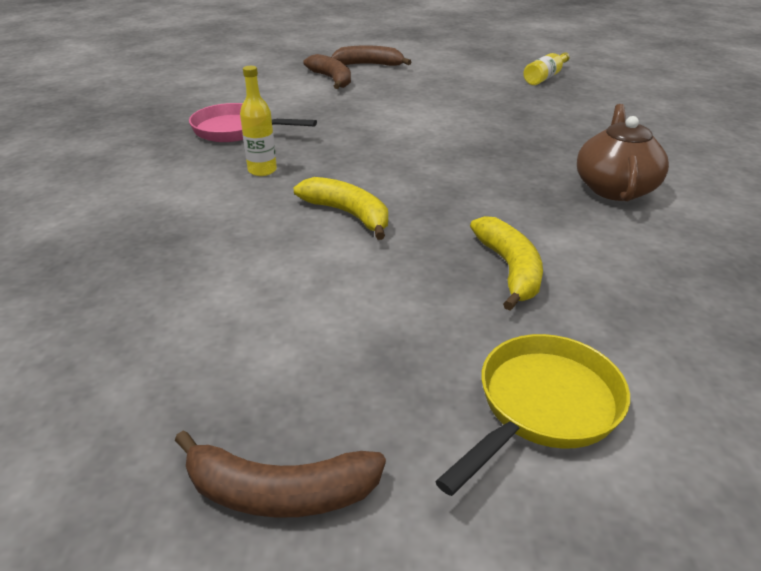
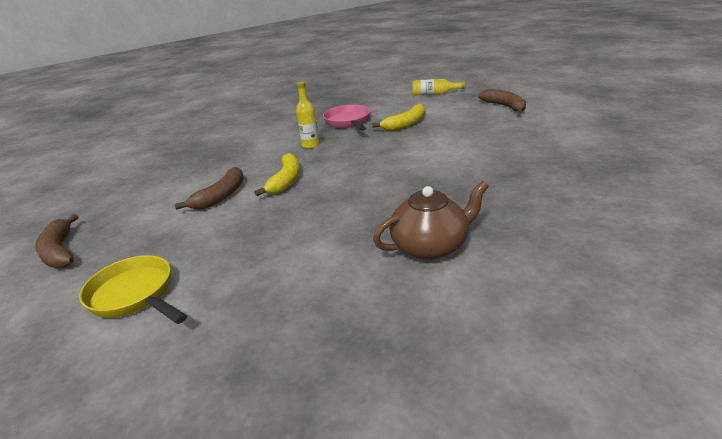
camera: 60 degrees right, 5 degrees down
(332, 79) = (458, 109): brown banana -> brown banana (221, 196)
(509, 270) = (267, 244): yellow banana -> yellow banana (405, 124)
(542, 407) = (135, 295): yellow pan -> yellow pan turned 150 degrees counterclockwise
(545, 77) = (615, 156): yellow bottle -> yellow bottle (434, 94)

